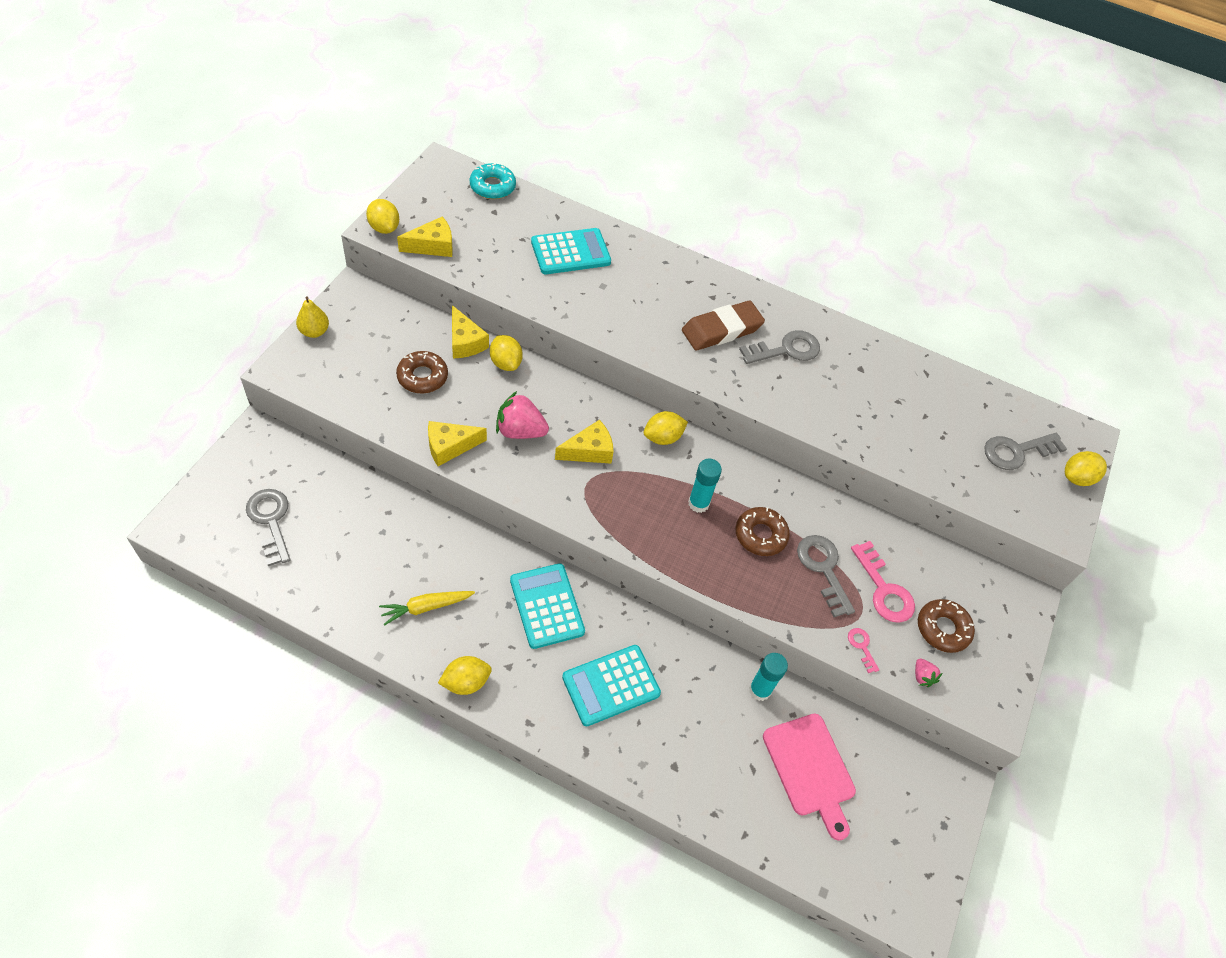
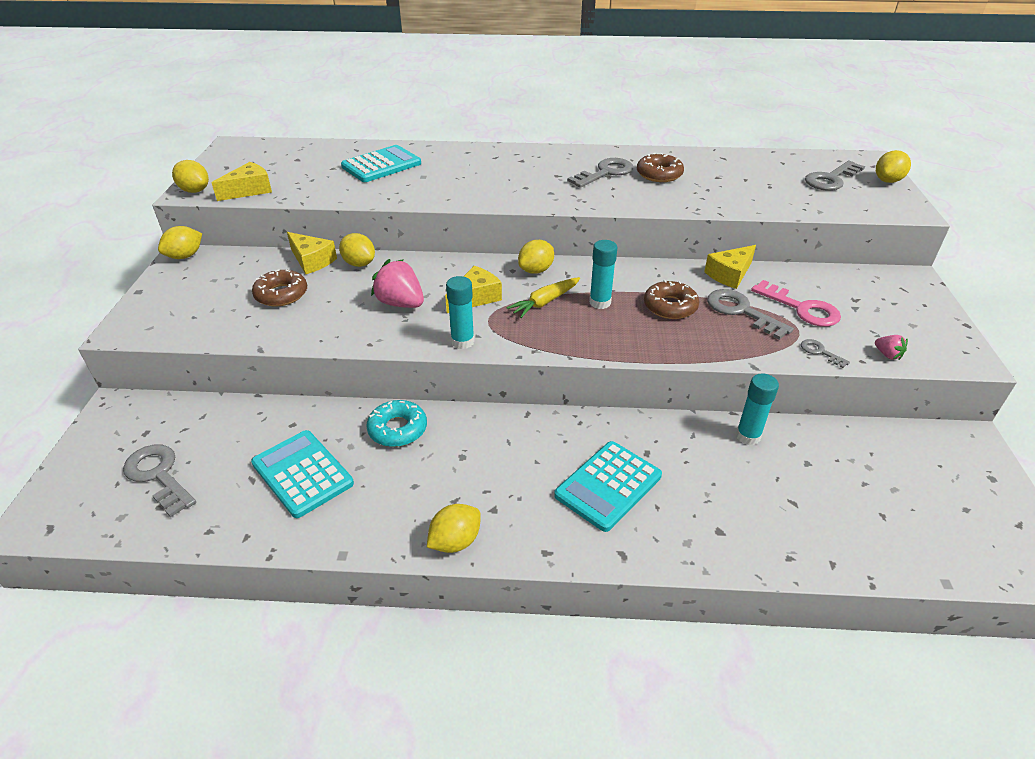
camera: 15 degrees left, 15 degrees down
(314, 331) = (151, 294): yellow pear -> none
(357, 291) = (185, 256): none -> yellow lemon
(426, 607) = (374, 490): yellow carrot -> yellow carrot (545, 302)
(450, 447) = (336, 334): yellow cheese -> yellow cheese (729, 274)
(492, 186) = (287, 147): turquoise donut -> turquoise donut (397, 429)
(520, 431) = (400, 303): pink strawberry -> pink strawberry turned 45 degrees clockwise
(547, 606) = (501, 444): turquoise calculator -> turquoise calculator (302, 473)
(552, 500) = (462, 342): none -> turquoise glue stick
(721, 330) = (544, 175): brown eraser -> none
(810, 769) = (843, 481): pink cutting board -> none
(861, 647) = (820, 352): pink key -> grey key
(942, 629) = (871, 318): brown donut -> brown donut (659, 174)

